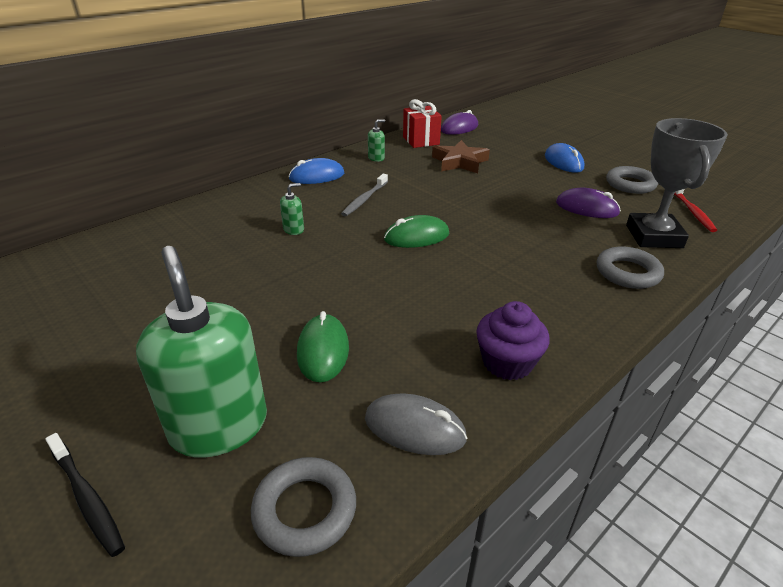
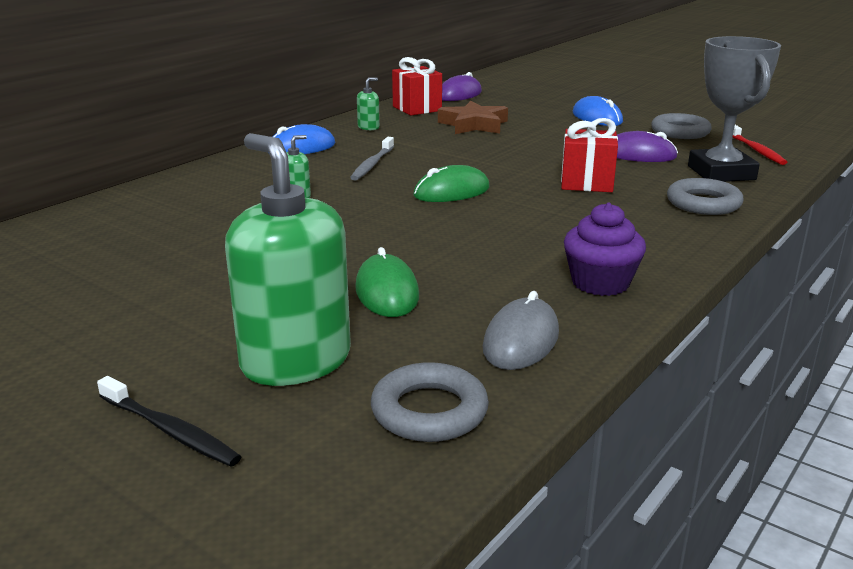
camera: 10 degrees left, 10 degrees down
(414, 428) = (521, 340): grey mouse -> grey mouse turned 75 degrees counterclockwise
(532, 237) = (586, 183): none -> red gift

